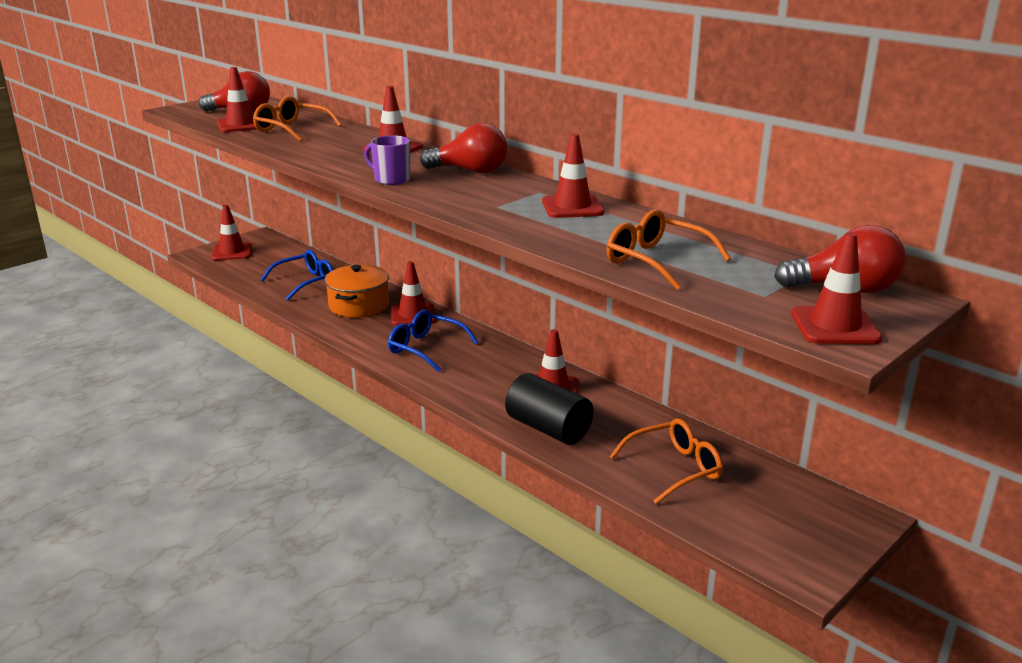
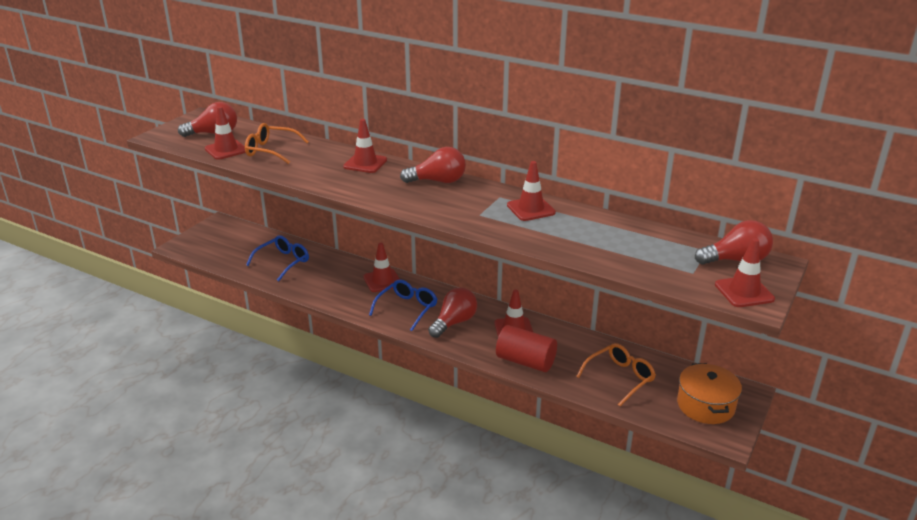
camera: 15 degrees left, 5 degrees up
(232, 252) = (205, 241): red traffic cone -> none
(359, 305) = (336, 278): orange pot -> orange pot (705, 405)
(391, 180) = (387, 197): purple mug -> none
(425, 348) = (407, 308): blue glasses -> blue glasses turned 105 degrees clockwise
(477, 371) = (454, 322): none -> red light bulb
(548, 429) = (525, 361): black cylinder -> red cylinder
(656, 261) = (612, 252): orange glasses -> none

